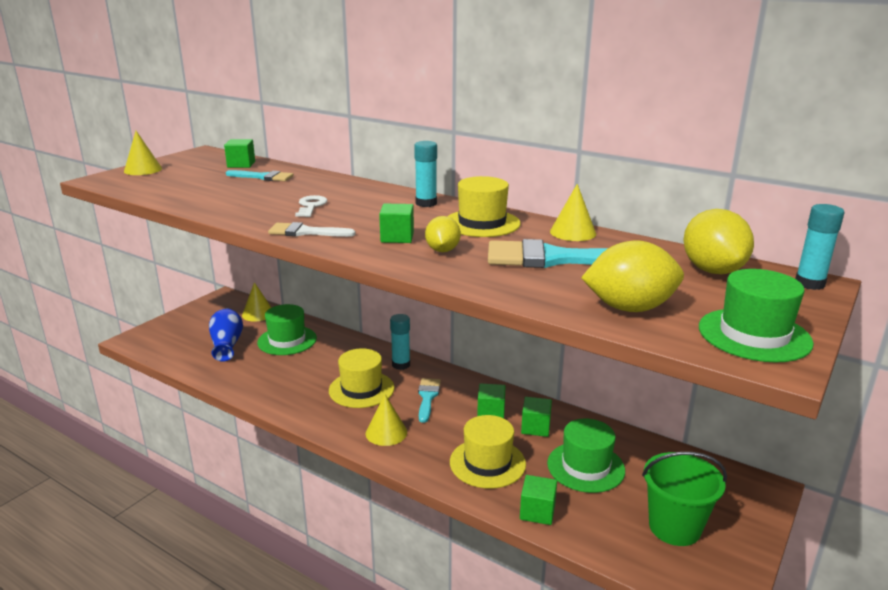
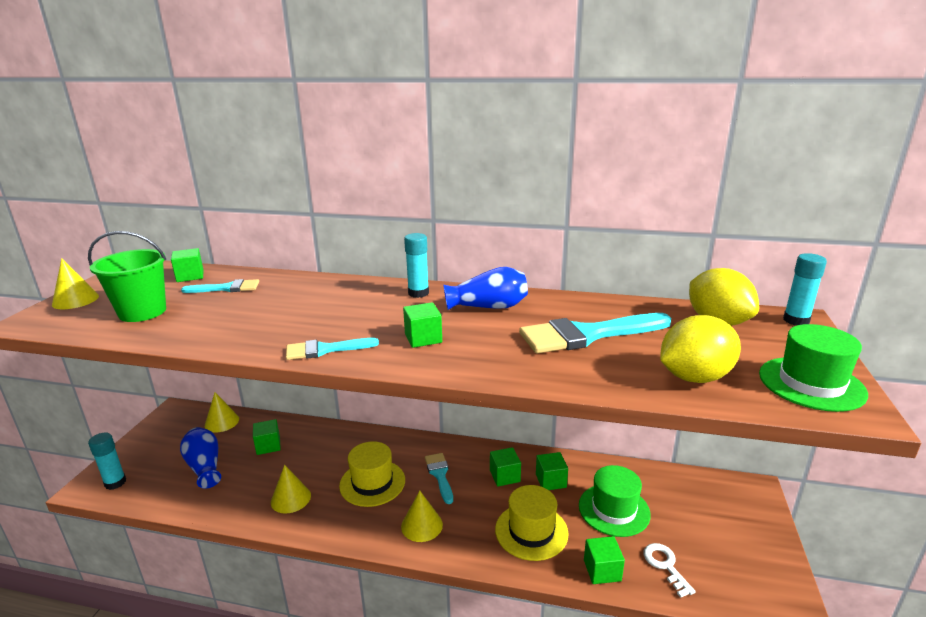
camera: 20 degrees left, 0 degrees up
(287, 340) = (268, 446): green hat -> green cube
(306, 232) = (325, 350): white brush -> turquoise brush
(311, 206) = (305, 316): white key -> white key (665, 566)
(401, 365) = (396, 445): turquoise glue stick -> turquoise glue stick (115, 483)
(442, 250) = (479, 345): yellow lemon -> none
(482, 223) = (488, 307): yellow hat -> blue vase
(573, 232) = (574, 302): yellow cone -> yellow cone (291, 498)
(674, 527) = (715, 549): green bucket -> green bucket (142, 312)

